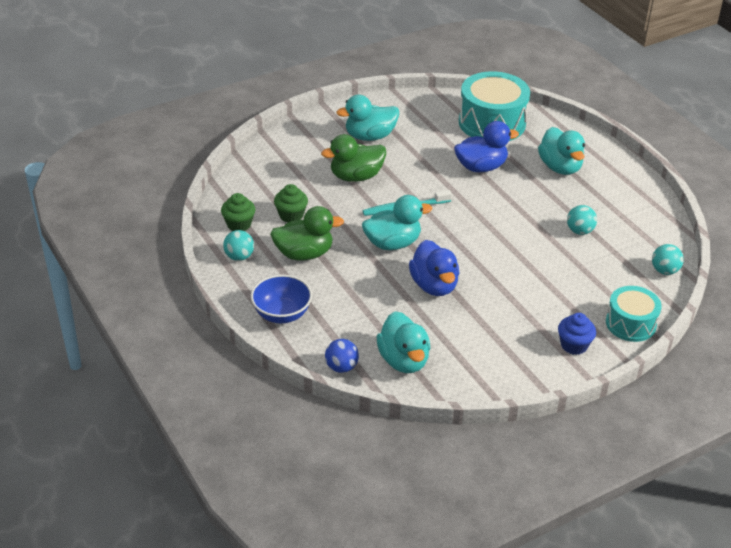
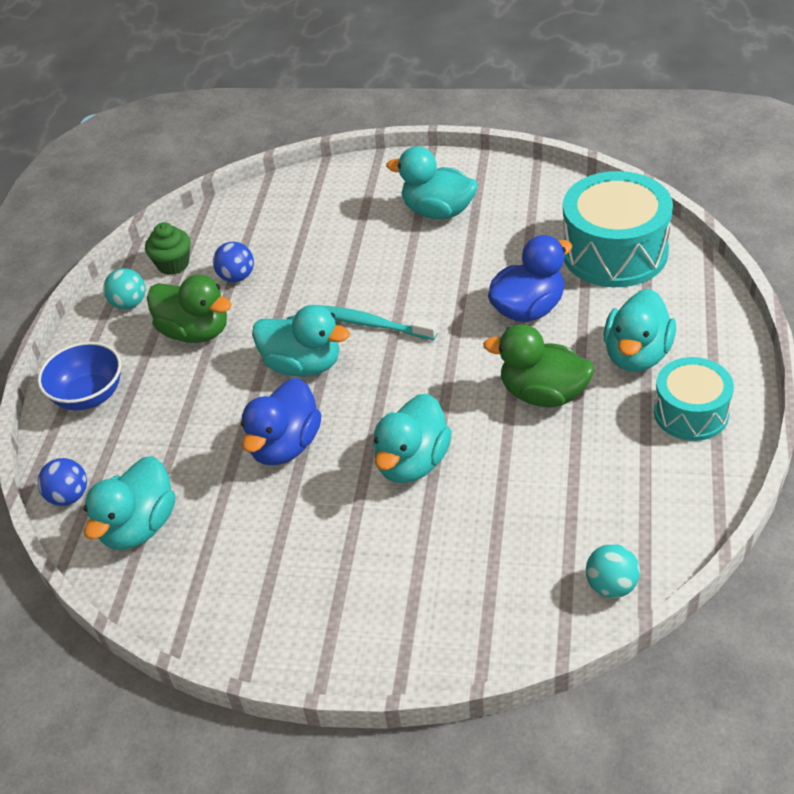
camera: 45 degrees right, 5 degrees up
(291, 215) = (237, 277): green cupcake -> blue ball
(356, 176) = (362, 258): green duck -> green duck (543, 394)
(481, 167) = (528, 309): blue duck -> blue duck turned 60 degrees counterclockwise
(511, 263) = (412, 462): none -> turquoise duck
(574, 345) = (355, 626): blue cupcake -> none
(579, 231) = (556, 462): turquoise ball -> none
(630, 324) = (467, 640): turquoise drum -> turquoise drum (691, 413)

